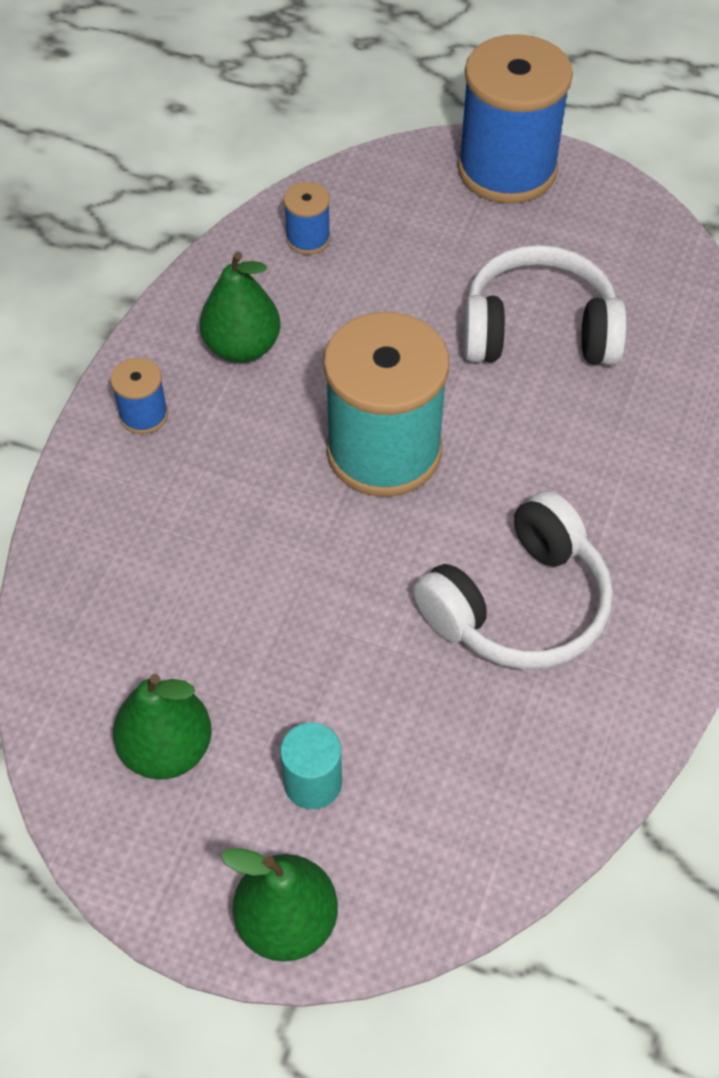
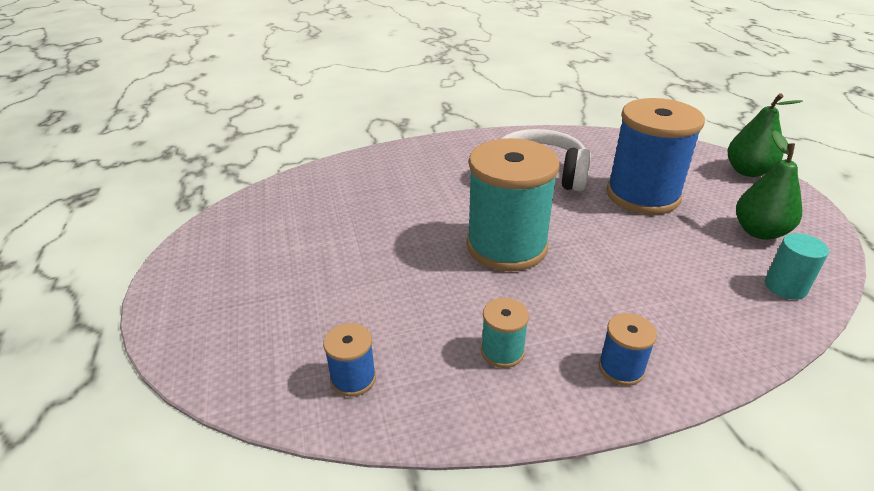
camera: 125 degrees left, 20 degrees down
(242, 347) = (502, 351): green pear -> turquoise spool
(313, 782) = (696, 188): turquoise cylinder -> turquoise cylinder (785, 287)
(507, 169) = (189, 304): blue spool -> blue spool (642, 195)
(538, 331) = (353, 230): white headphones -> none

